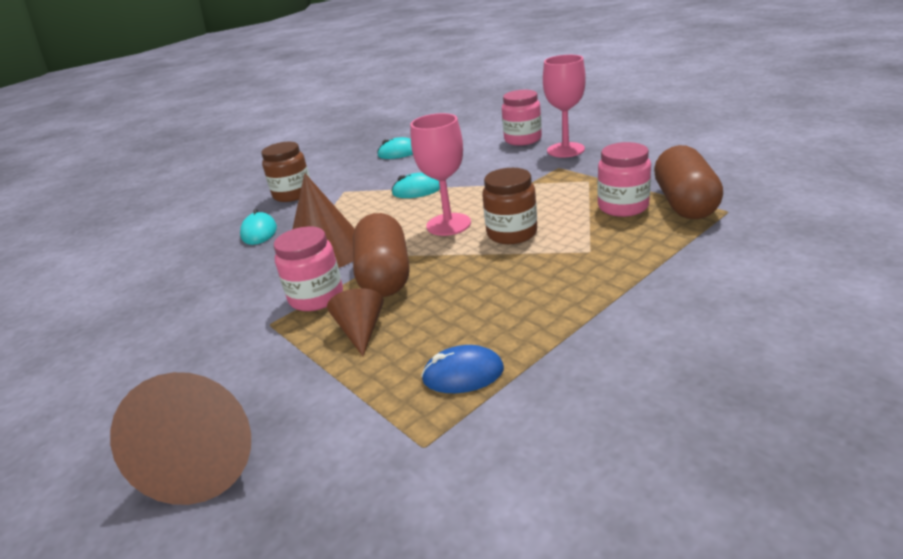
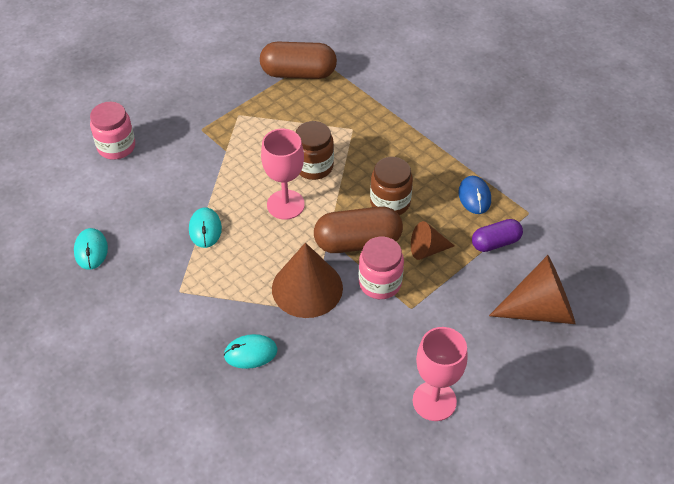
camera: 95 degrees left, 20 degrees up
(293, 194) = (165, 340): brown jar -> brown jar (390, 203)
(360, 401) = (495, 242): none -> purple capsule
(565, 150) = (163, 120): pink goblet -> pink goblet (434, 401)
(623, 207) = (292, 103): pink jar -> none

